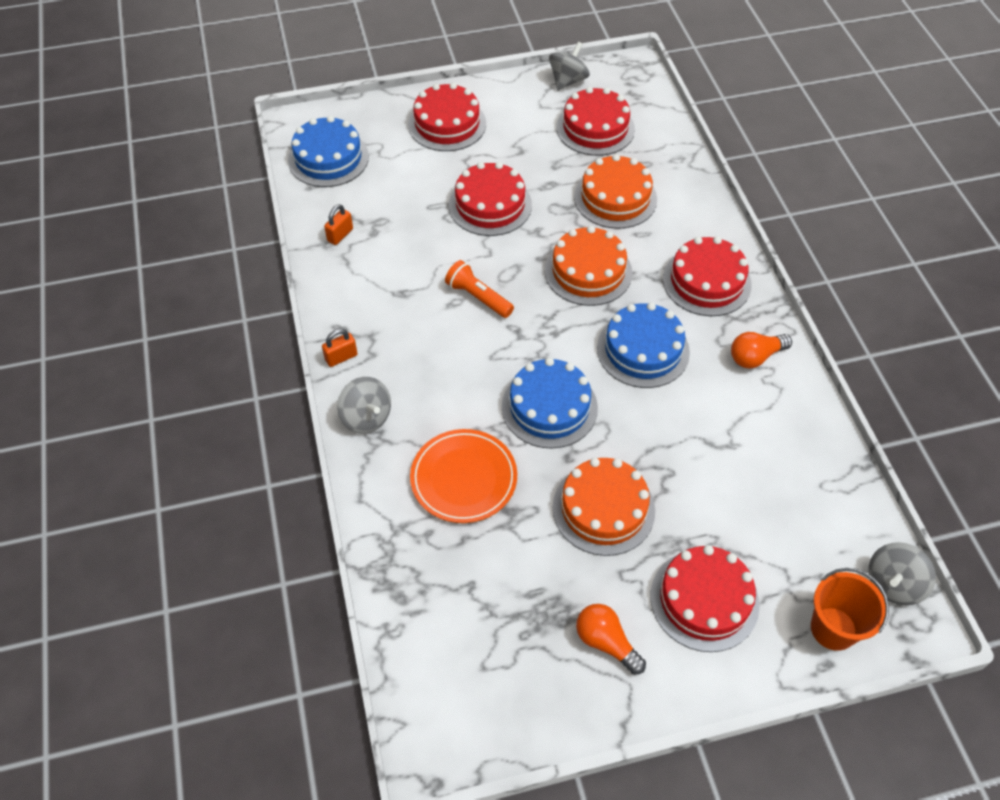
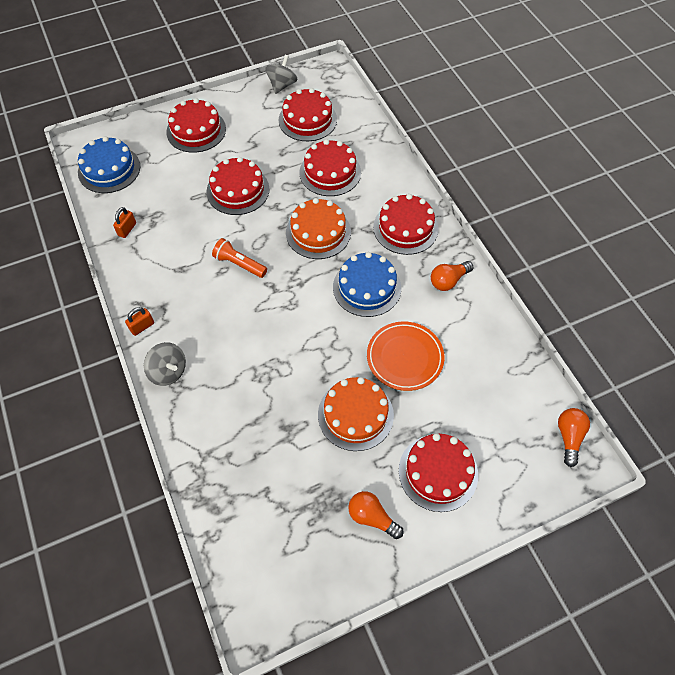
camera: 10 degrees left, 5 degrees up
(464, 478) = (249, 408): orange plate -> orange plate (405, 357)
(549, 407) = (304, 342): blue cake -> none
(615, 198) = (330, 172): orange cake -> red cake
(833, 628) = (532, 478): orange bucket -> none
(893, 584) = (569, 437): grey spinning top -> orange light bulb

